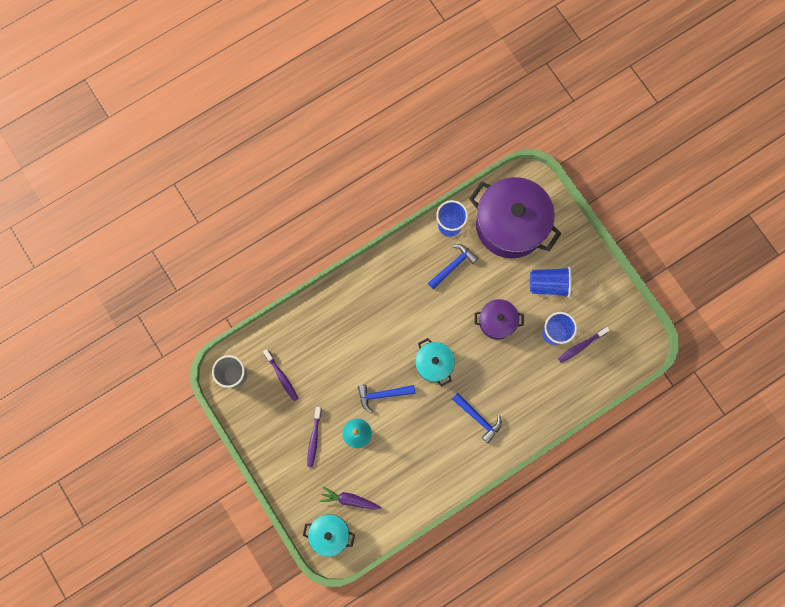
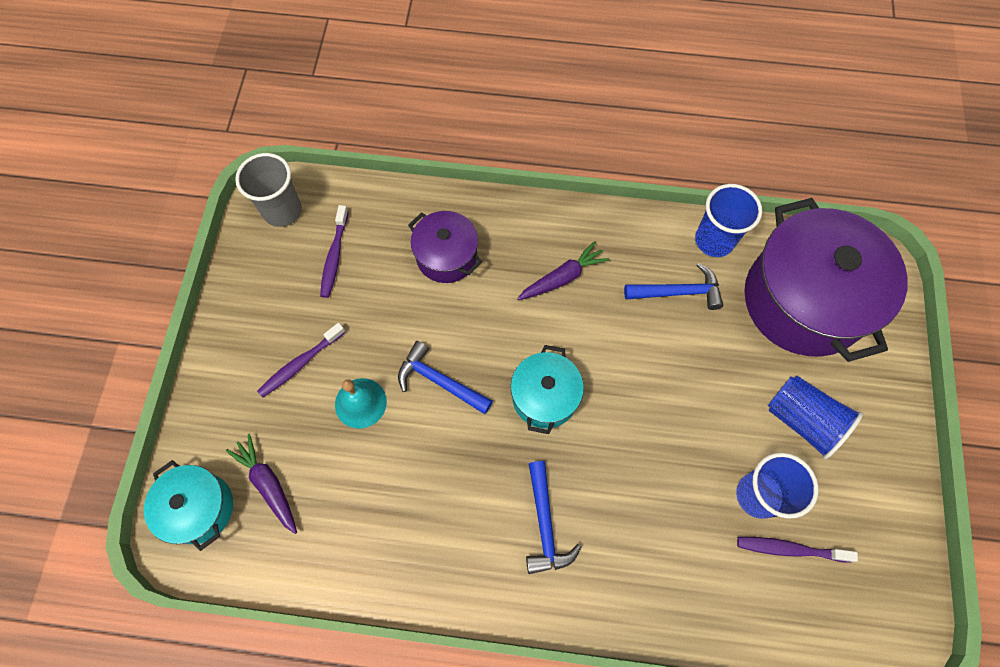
camera: 40 degrees right, 10 degrees down
(396, 301) = (562, 277): none -> purple carrot
(497, 321) = (683, 412): purple pot -> purple pot (446, 256)

